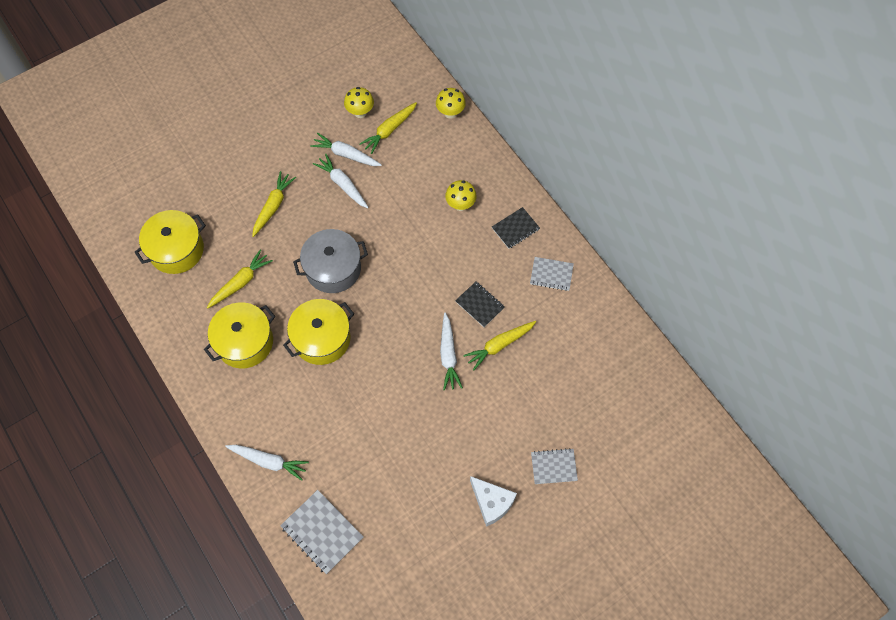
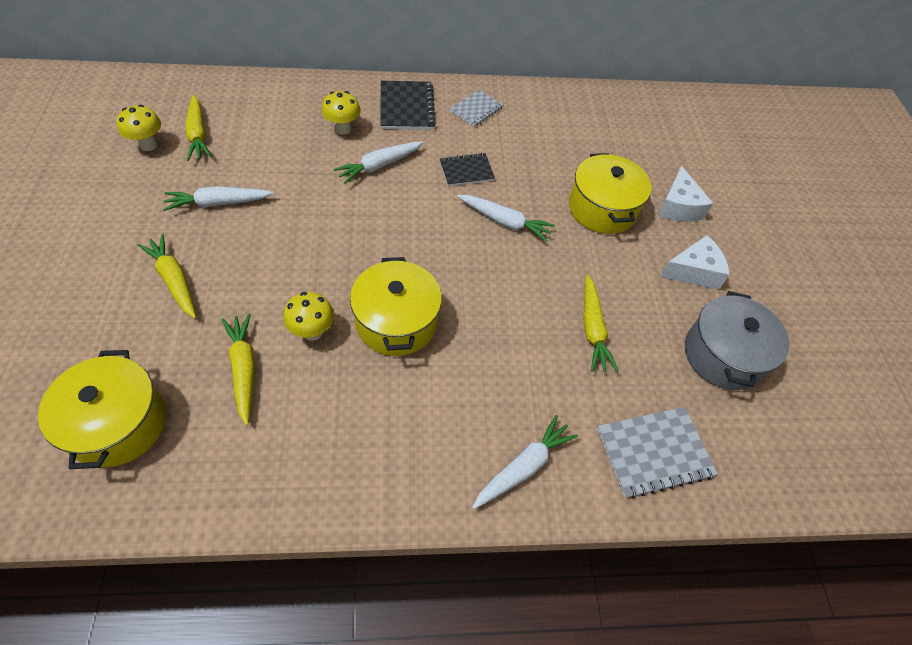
camera: 65 degrees left, 10 degrees down
(244, 342) = (333, 408): yellow pot -> yellow pot (602, 209)
(333, 269) = (316, 265): grey pot -> grey pot (723, 355)
(346, 154) = (185, 182): white carrot -> white carrot (379, 166)
(450, 113) = (233, 85): yellow mushroom -> yellow mushroom (312, 332)
(499, 345) = (522, 179): yellow carrot -> yellow carrot (592, 329)
(515, 228) = (406, 107): black notebook -> black notebook, size x1.53
(553, 466) = (678, 207): grey notebook -> white cheese

